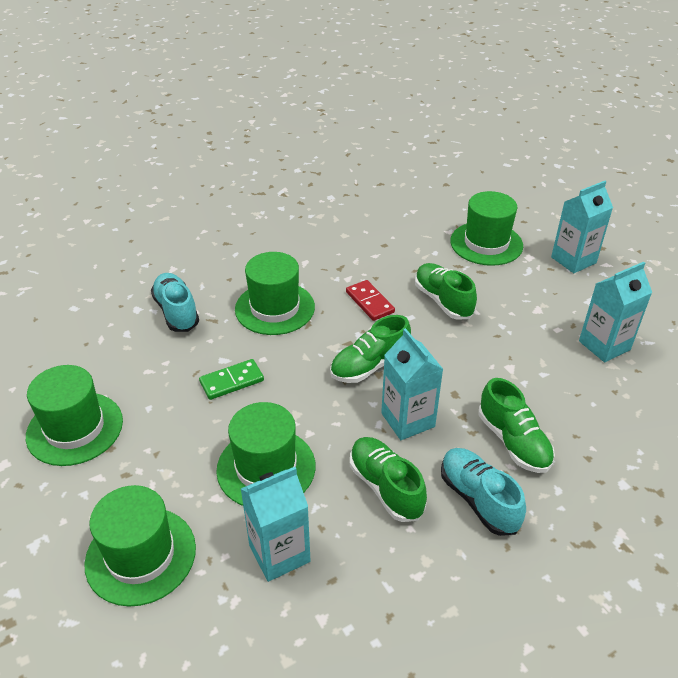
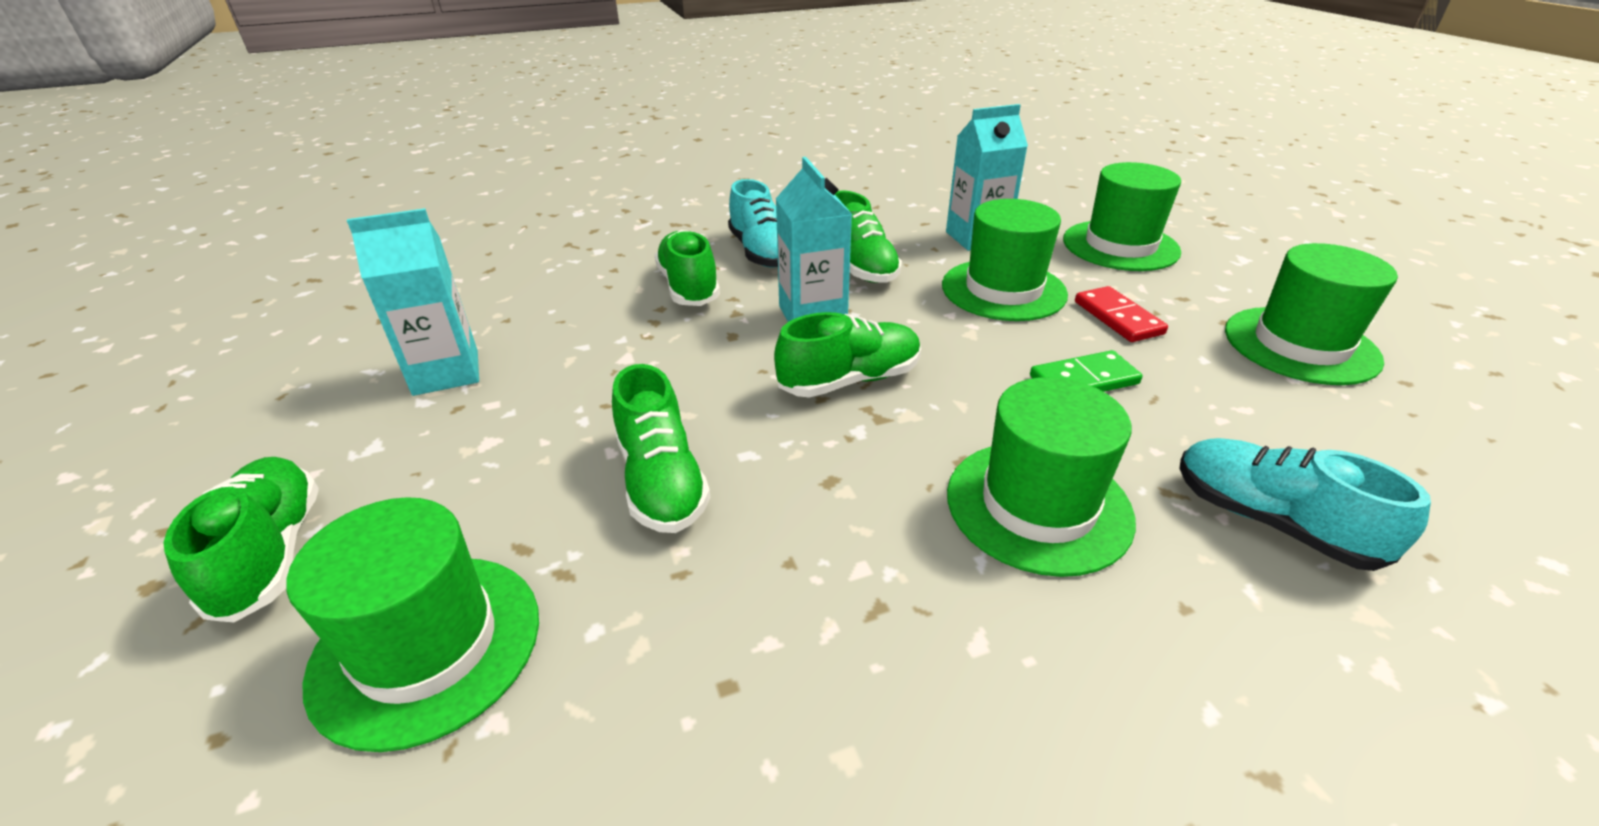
camera: 170 degrees left, 5 degrees down
(176, 312) = (1271, 522): turquoise shoe -> turquoise shoe turned 150 degrees clockwise
(370, 302) = (821, 496): red domino -> red domino (1117, 318)
(573, 260) = (270, 554): turquoise carton -> green shoe

